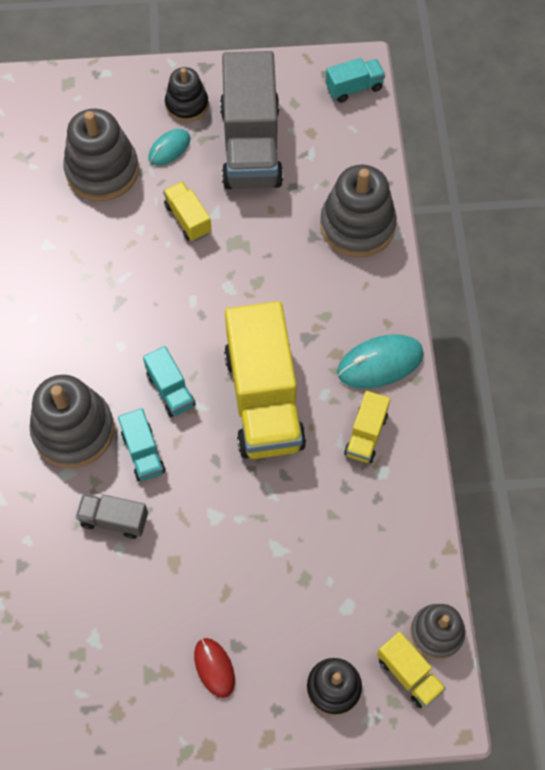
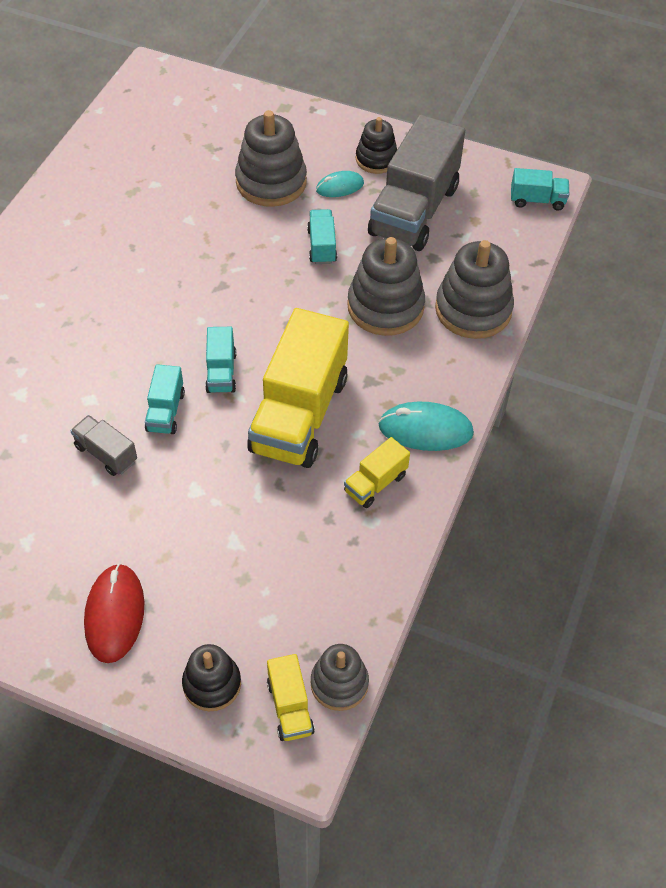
camera: 25 degrees right, 10 degrees down
(73, 430) = (118, 369): grey stacking toy -> grey stacking toy (385, 307)
(188, 219) = (322, 246): yellow truck -> turquoise truck
(214, 668) = (115, 614): red mouse -> red mouse, size x1.62

